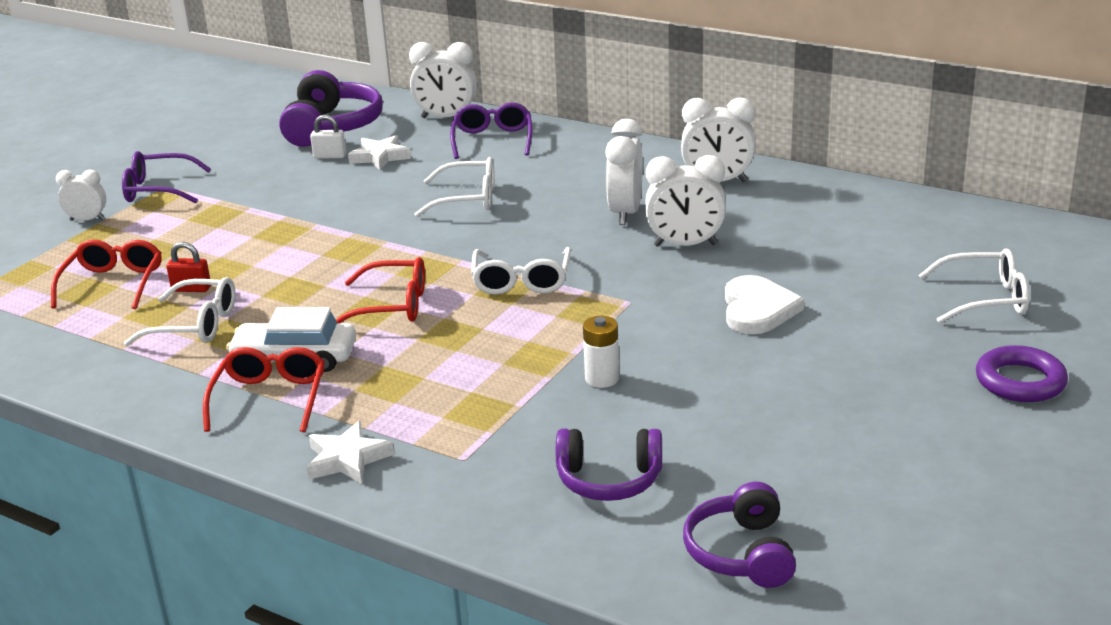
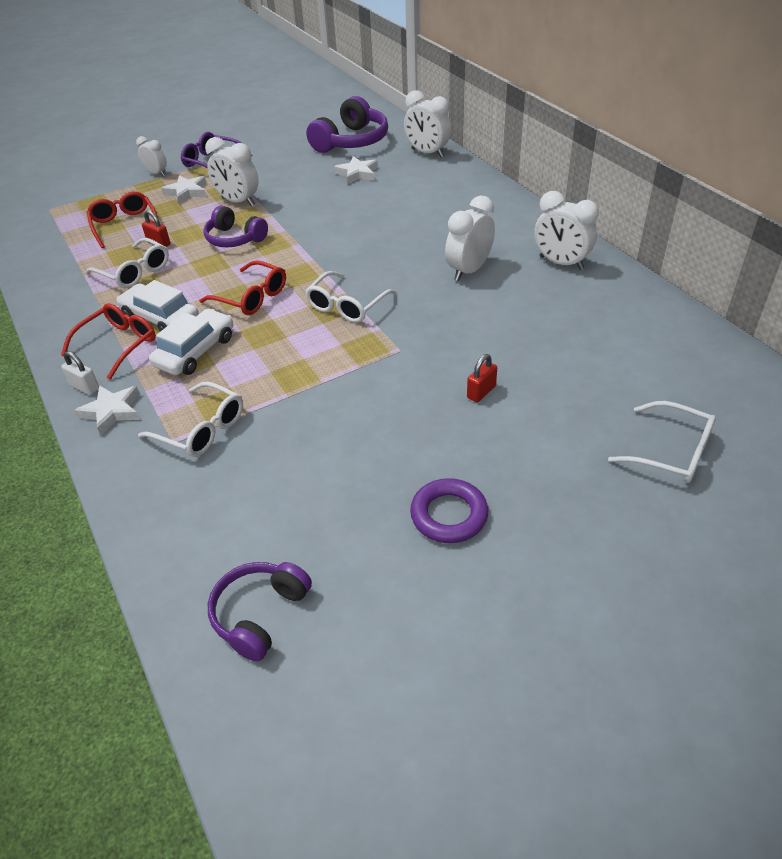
camera: 30 degrees right, 15 degrees up
(113, 284) = (124, 225): red glasses -> red glasses turned 60 degrees counterclockwise
(162, 228) = (187, 192): none -> white star
(330, 156) = (328, 164): white padlock -> white padlock (85, 387)
(384, 374) = (195, 351): none -> white car
(467, 199) = (378, 224): white glasses -> white glasses (201, 429)
(492, 140) = (439, 180): purple glasses -> none
(602, 379) = (318, 411): white battery -> none
(609, 480) = (239, 502): purple headphones -> purple headphones (234, 239)
(685, 245) = (484, 313): white clock -> white clock (238, 202)
(757, 309) = (481, 392): white heart -> red padlock
(1020, 381) = (624, 550): purple ring -> purple ring (449, 515)

